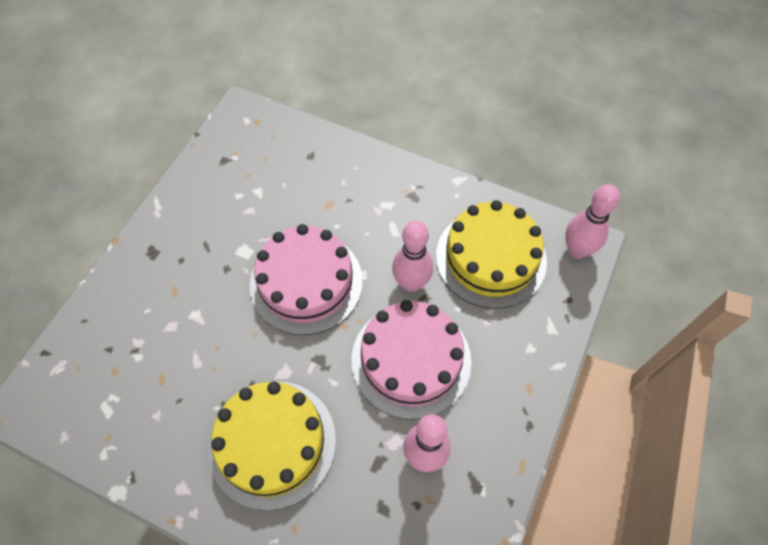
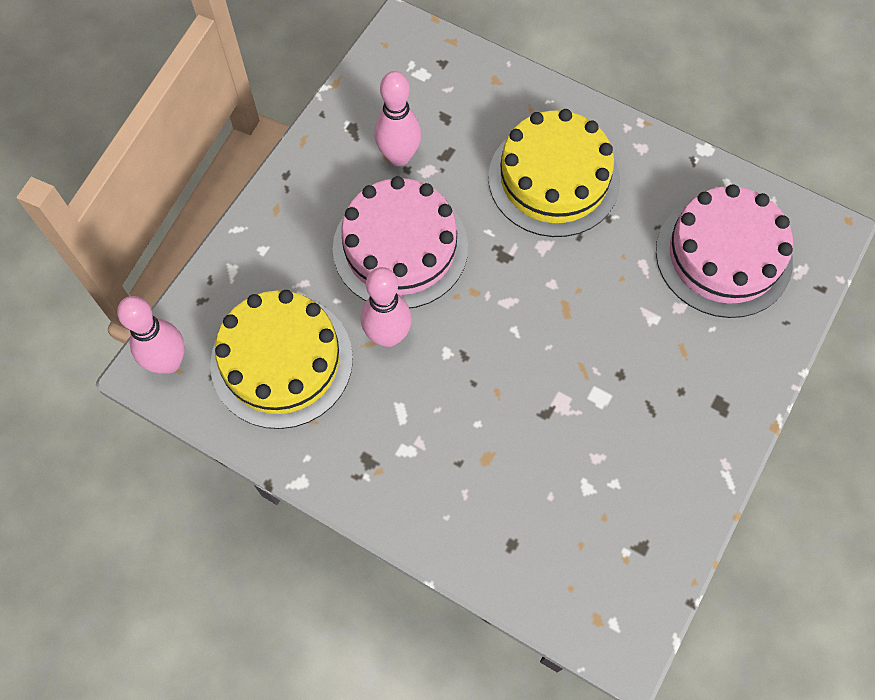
camera: 175 degrees left, 5 degrees up
(306, 282) = (518, 347): pink cake -> pink cake (723, 255)

